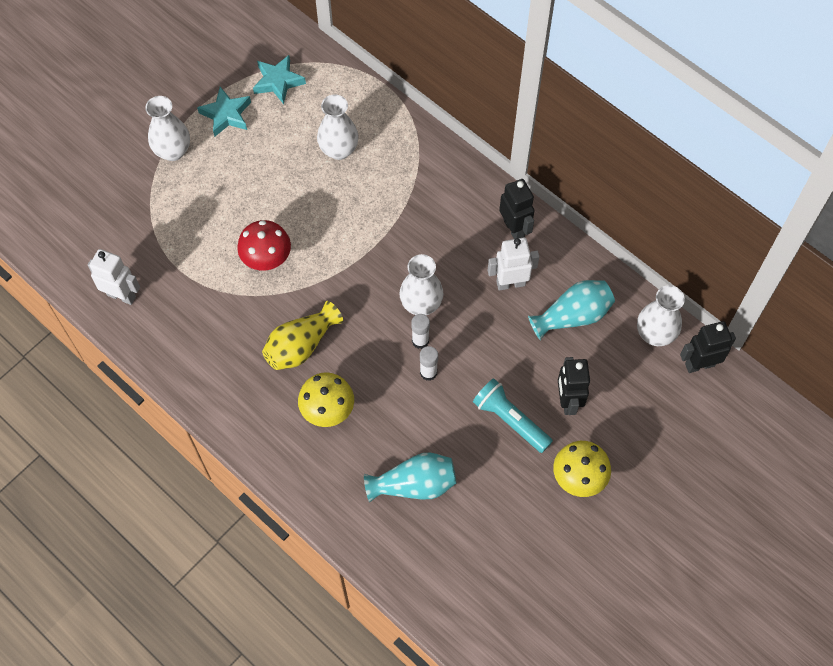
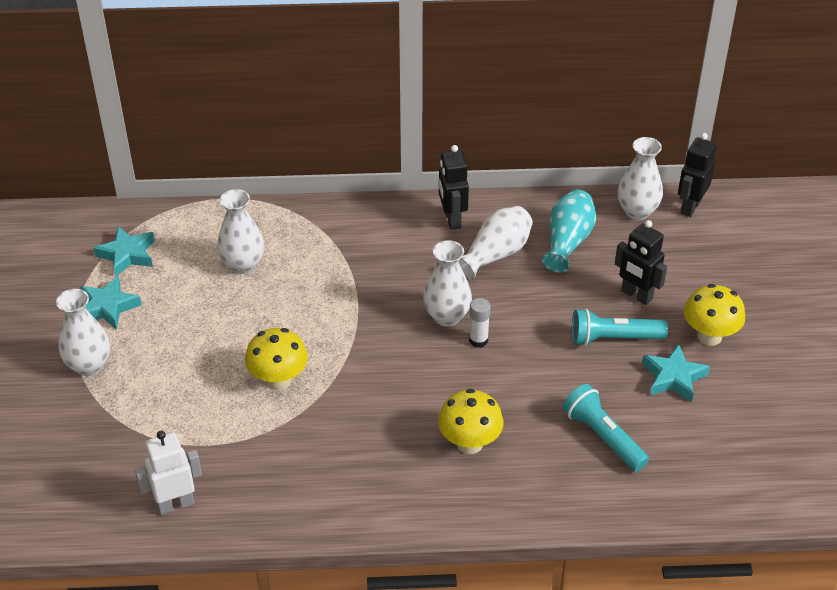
camera: 45 degrees left, 20 degrees down
(267, 260) = (278, 380): red mushroom -> yellow mushroom
(301, 346) = (387, 416): yellow vase -> none
(414, 484) = (603, 437): turquoise vase -> turquoise flashlight
(428, 372) = (512, 356): white glue stick -> none
(510, 283) = (495, 254): white robot -> white vase
(514, 228) = (452, 219): black robot -> black robot turned 120 degrees counterclockwise
(514, 485) = (673, 377): none -> turquoise star

